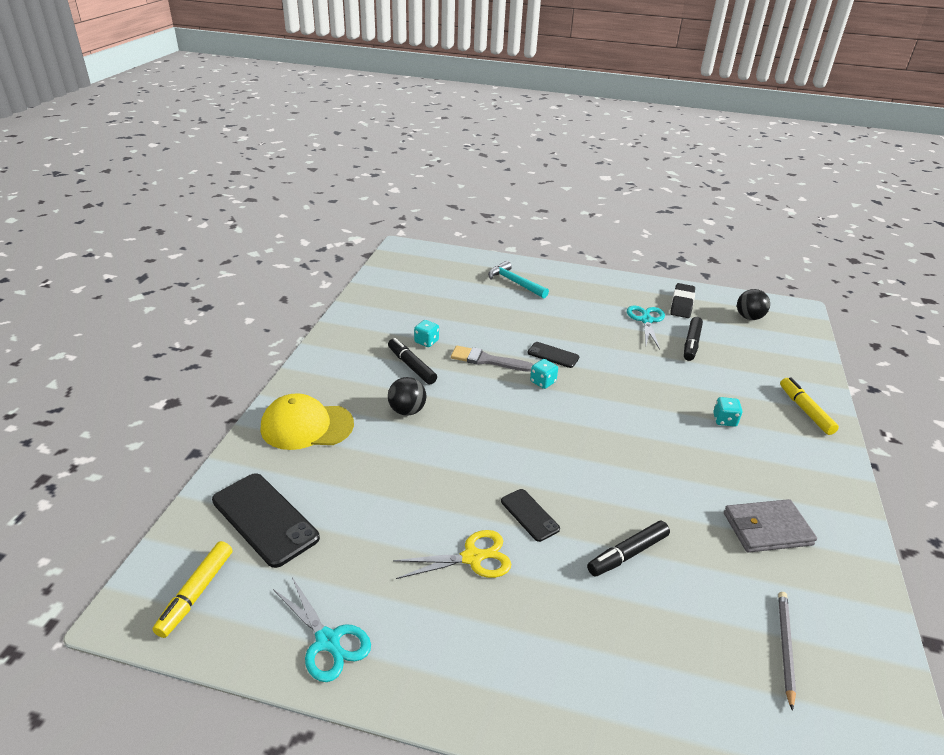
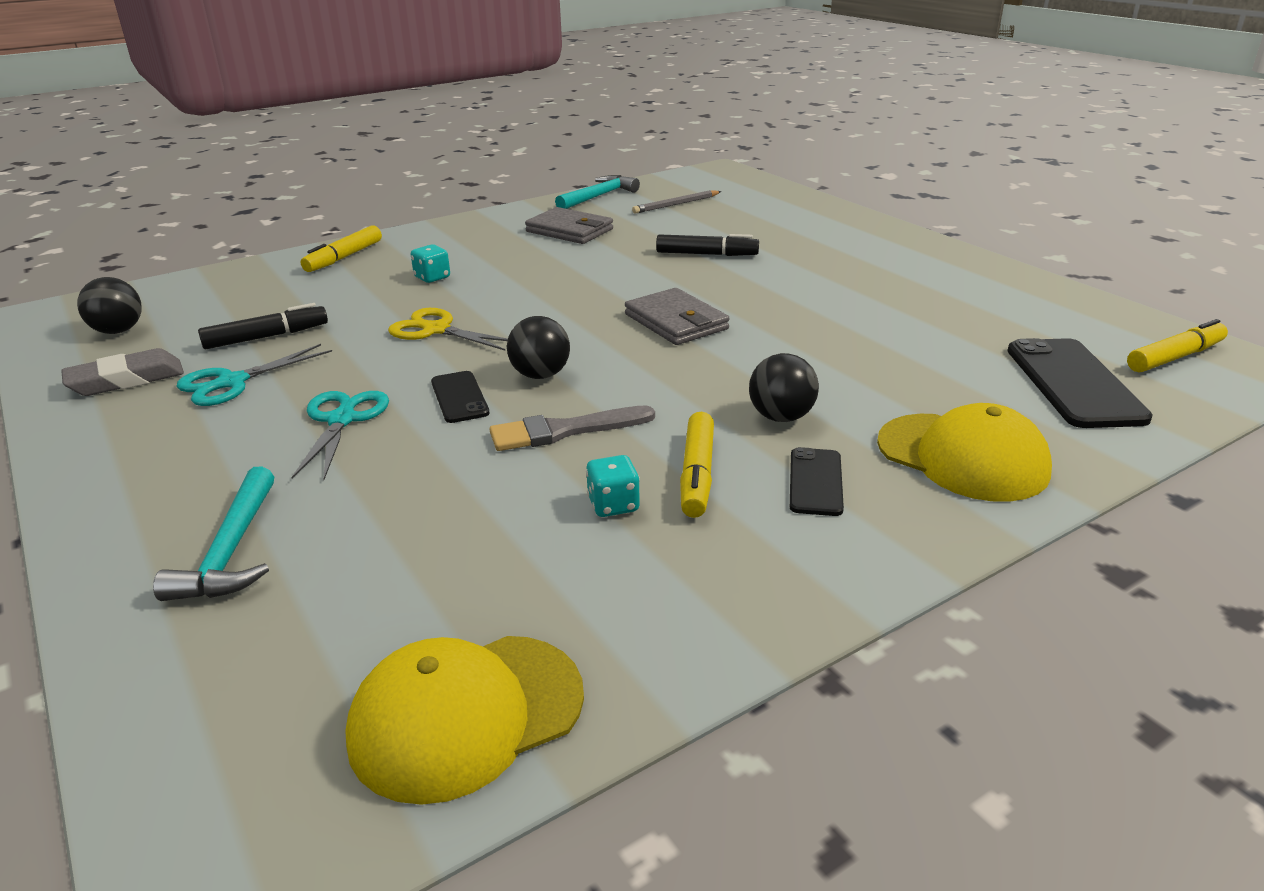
camera: 135 degrees left, 5 degrees down
(328, 641) = (1034, 296): turquoise scissors -> turquoise scissors (342, 420)
(392, 282) = (466, 715): none -> yellow cap
(411, 366) = (697, 474): black marker -> yellow marker
(472, 557) = (850, 292): yellow scissors -> yellow scissors (436, 330)
(487, 360) = (564, 431): grey brush -> grey brush turned 105 degrees clockwise
(529, 515) = (756, 294): black phone -> black phone (815, 482)
(538, 455) = (676, 322): none -> grey wallet
(543, 382) = (540, 375): turquoise dice -> black ball
(682, 304) = (126, 380): black eraser -> grey eraser
(865, 616) = (599, 196): none -> turquoise hammer

